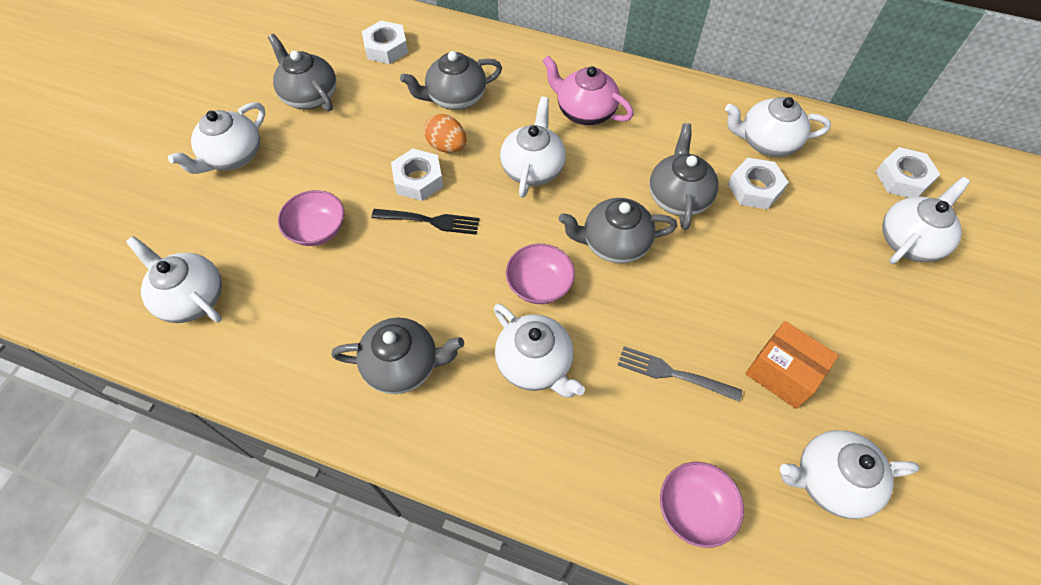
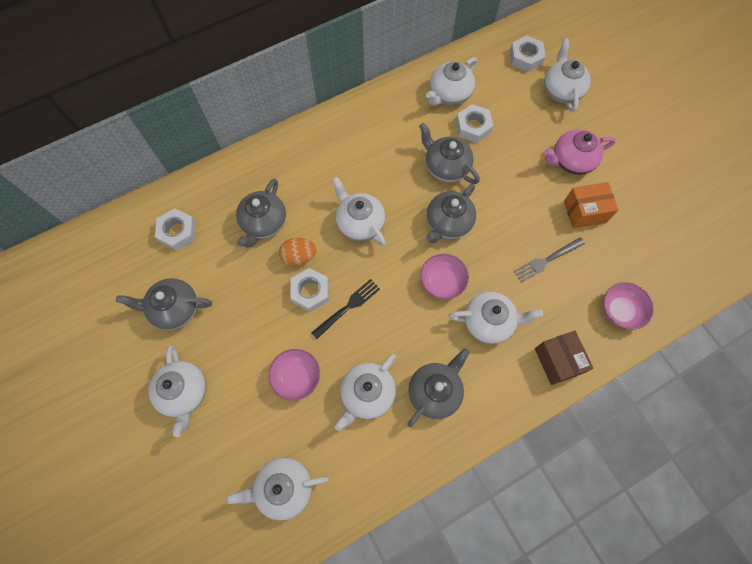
camera: 50 degrees left, 10 degrees up
(555, 475) = (557, 361): none -> brown box
(585, 111) = (343, 162): pink teapot -> pink teapot (571, 161)
(830, 480) = (649, 240): white teapot -> white teapot (367, 394)

